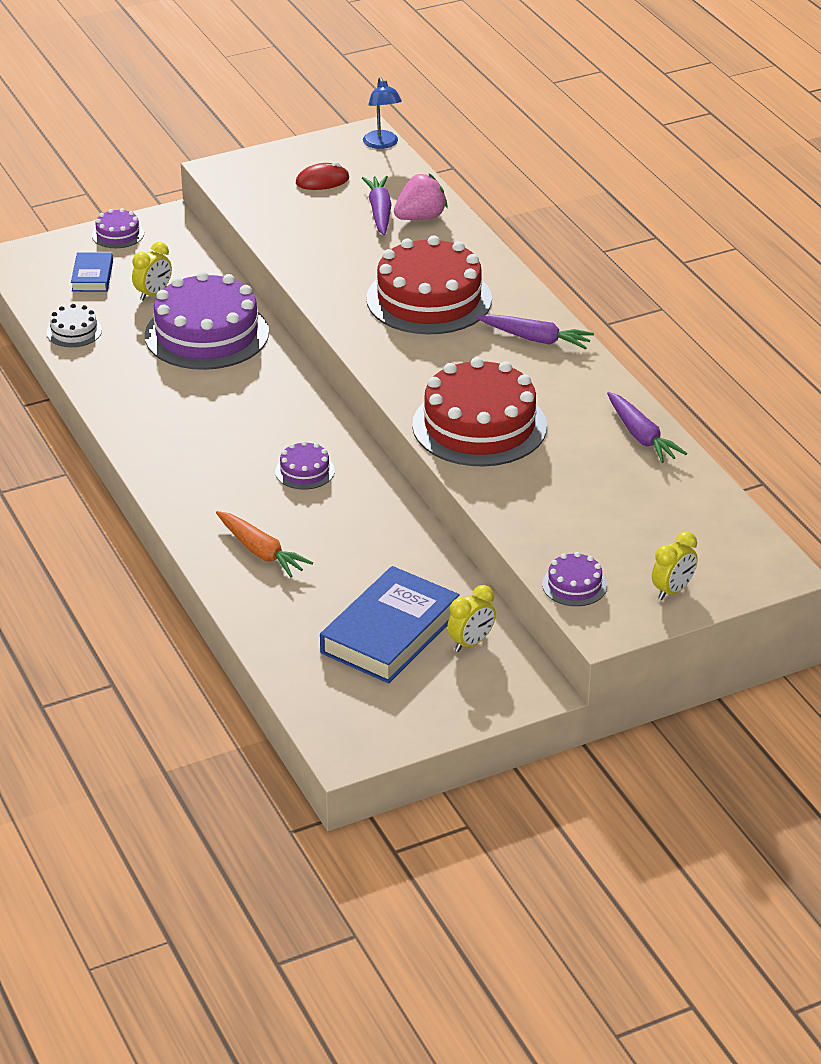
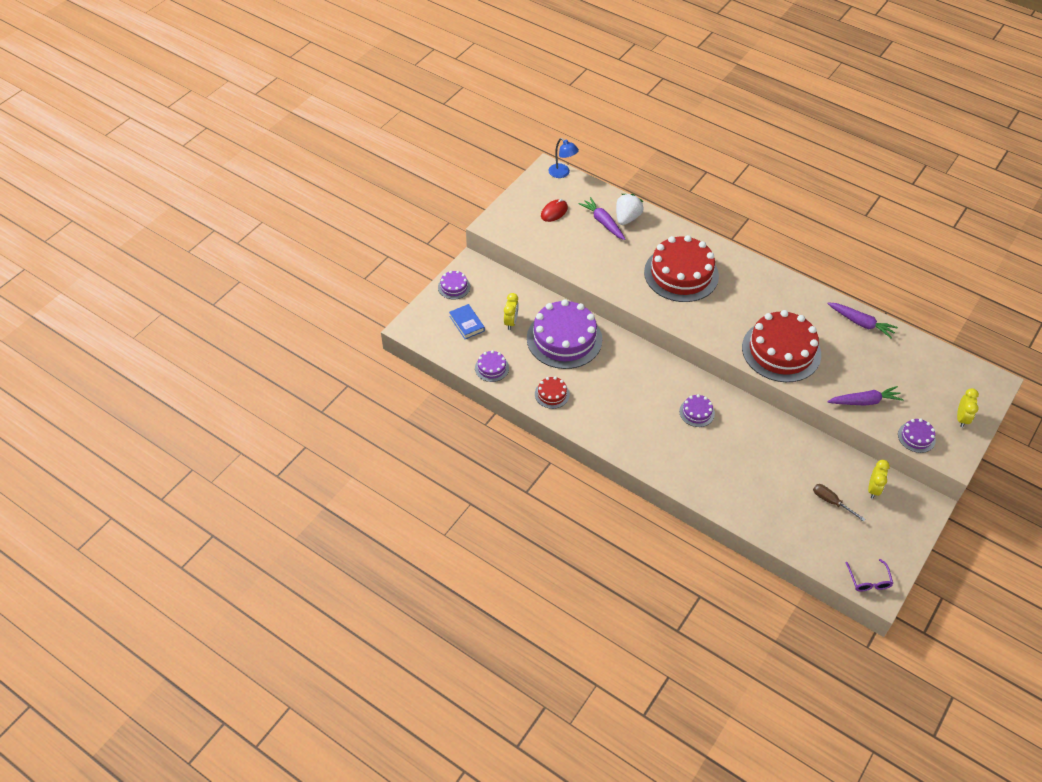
camera: 30 degrees left, 15 degrees up
(74, 331) = (491, 368): white cake -> purple cake
(124, 384) = (552, 394): none -> red cake
(261, 552) = (723, 478): orange carrot -> none
(345, 734) = (869, 580): none -> purple glasses
(390, 633) = (831, 502): blue book -> brown screwdriver
(420, 217) = (627, 218): pink strawberry -> white strawberry
(536, 339) = (756, 279): purple carrot -> purple carrot (864, 401)

